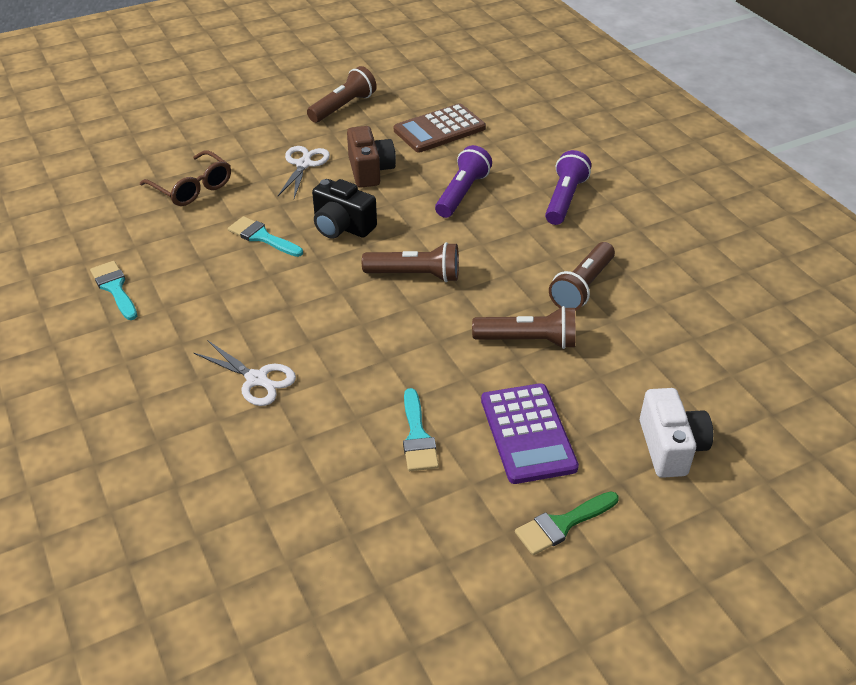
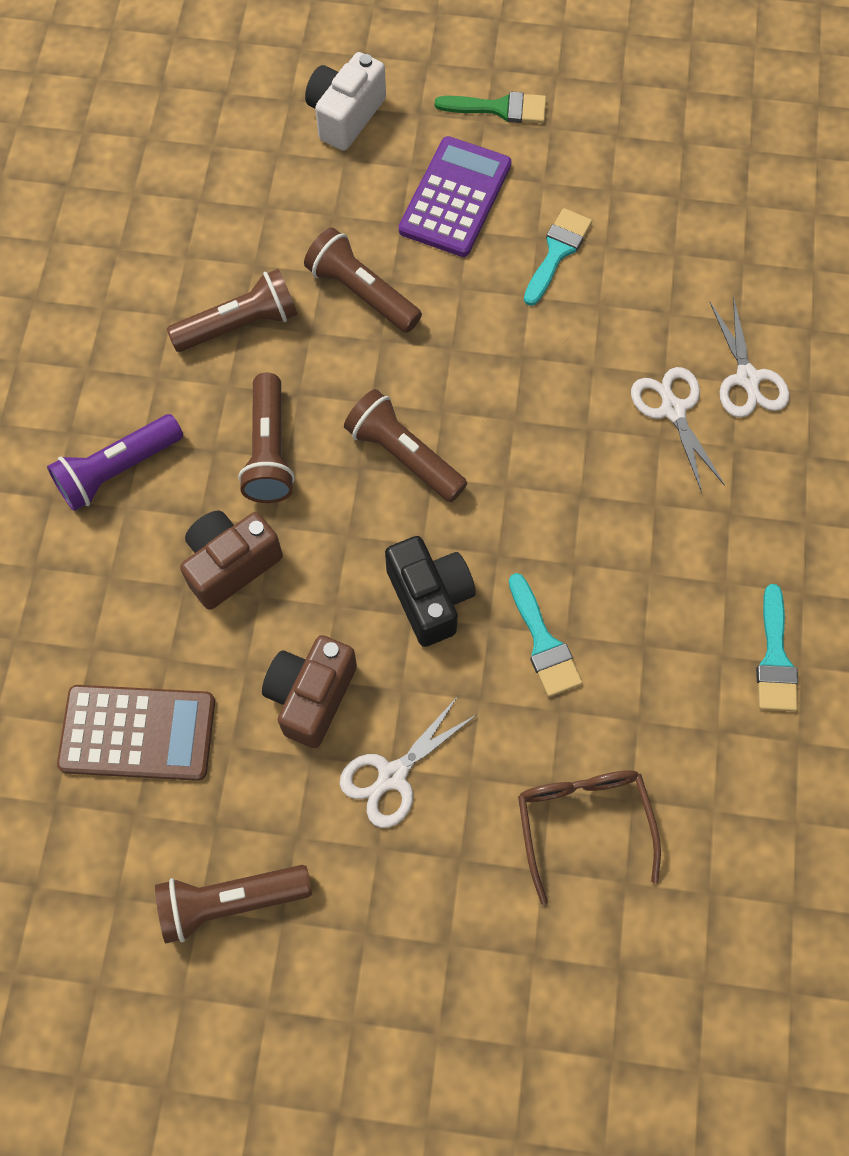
camera: 145 degrees left, 25 degrees up
(212, 425) = (747, 378): none -> white scissors
(462, 193) = (231, 564): purple flashlight -> brown camera
(495, 242) = (269, 450): none -> brown flashlight

